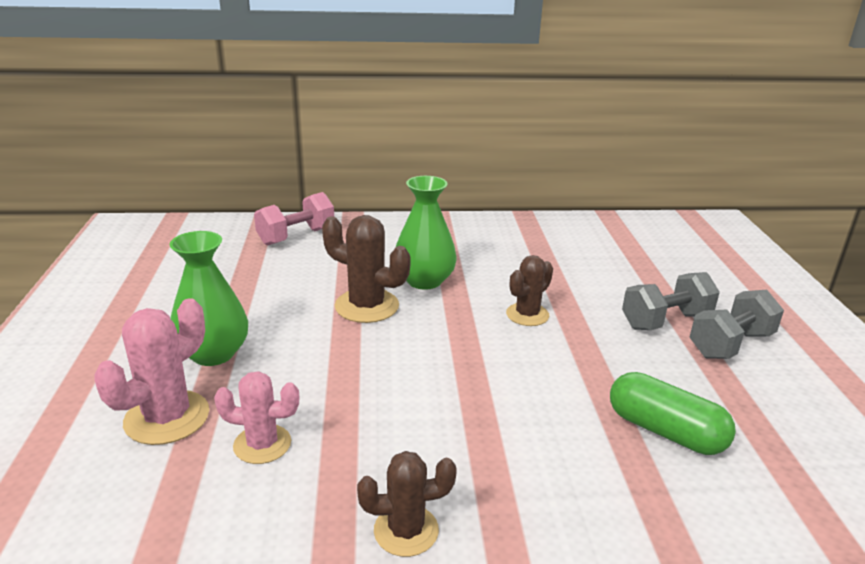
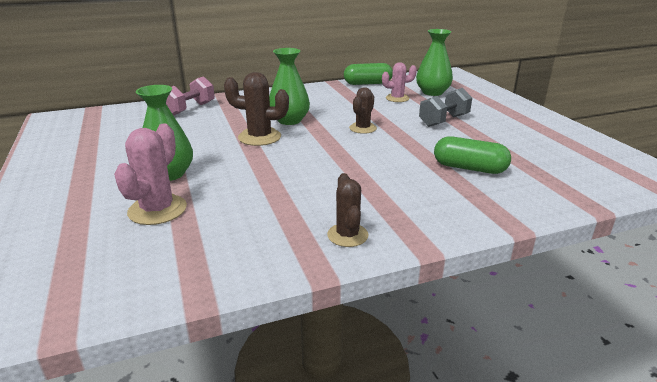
camera: 15 degrees left, 0 degrees up
(262, 444) = (232, 212): pink cactus -> pink cactus (397, 98)
(406, 530) = (347, 235): brown cactus -> brown cactus turned 75 degrees counterclockwise
(575, 225) = (367, 83): none -> green capsule
(673, 258) = (432, 92): none -> green vase
(730, 344) = (484, 126): grey dumbbell -> none

